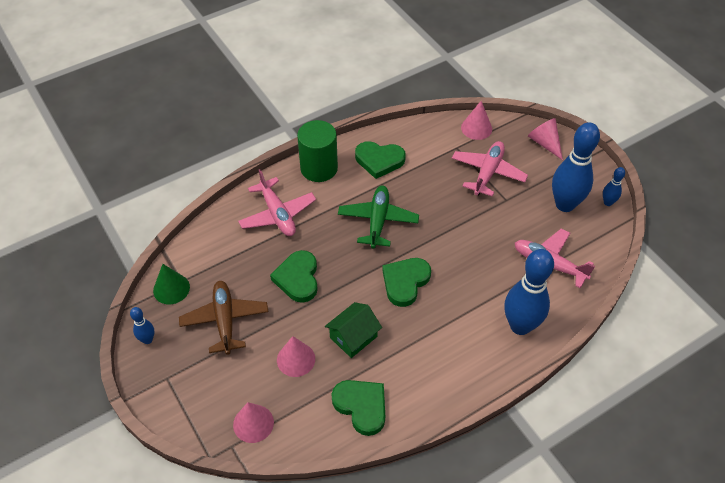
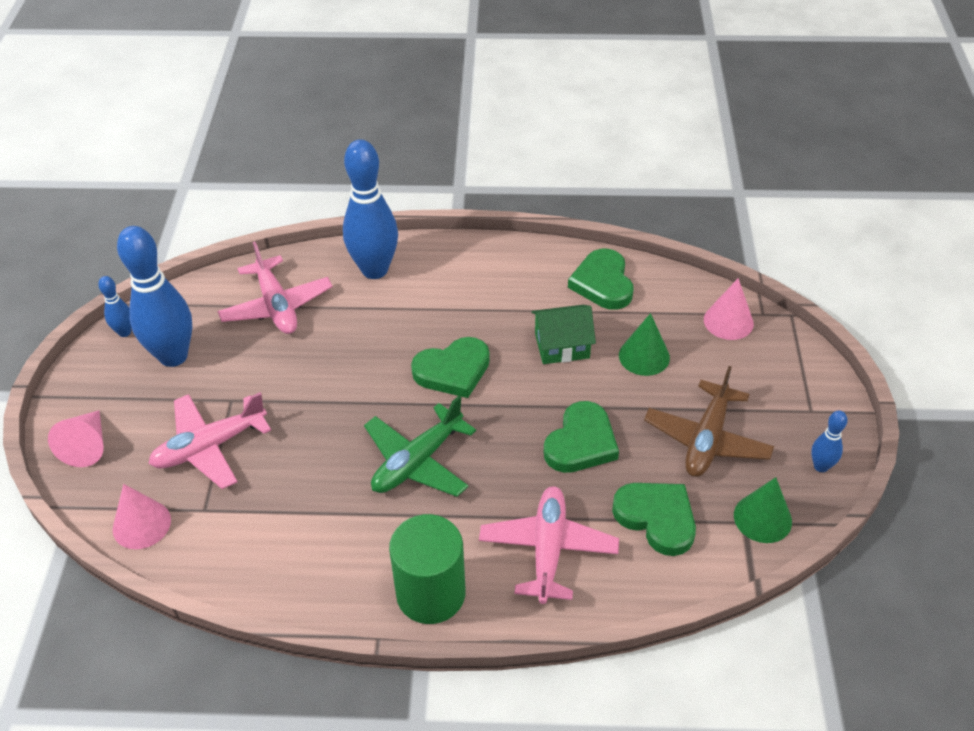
camera: 145 degrees left, 5 degrees down
(296, 359) = (644, 356): pink cone -> green cone
(379, 160) = (331, 553): green heart -> green heart (656, 518)

